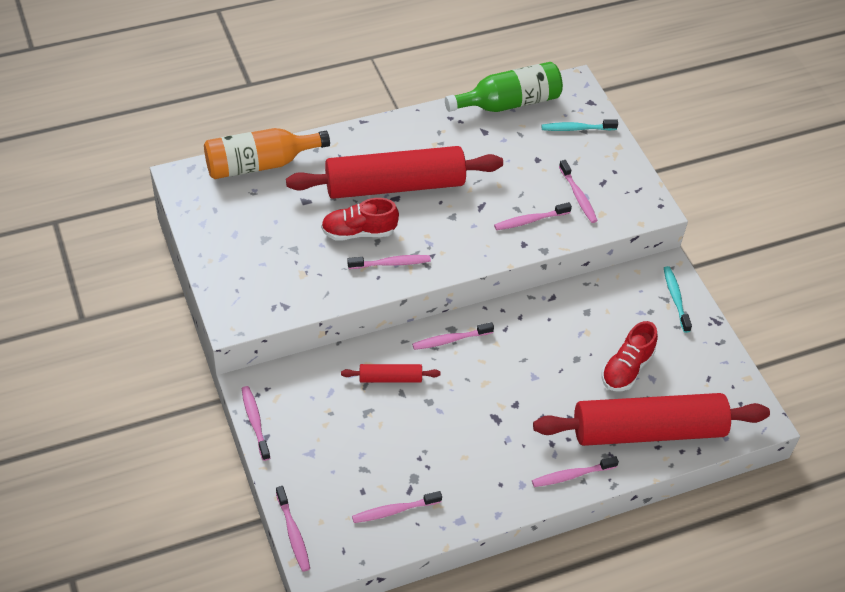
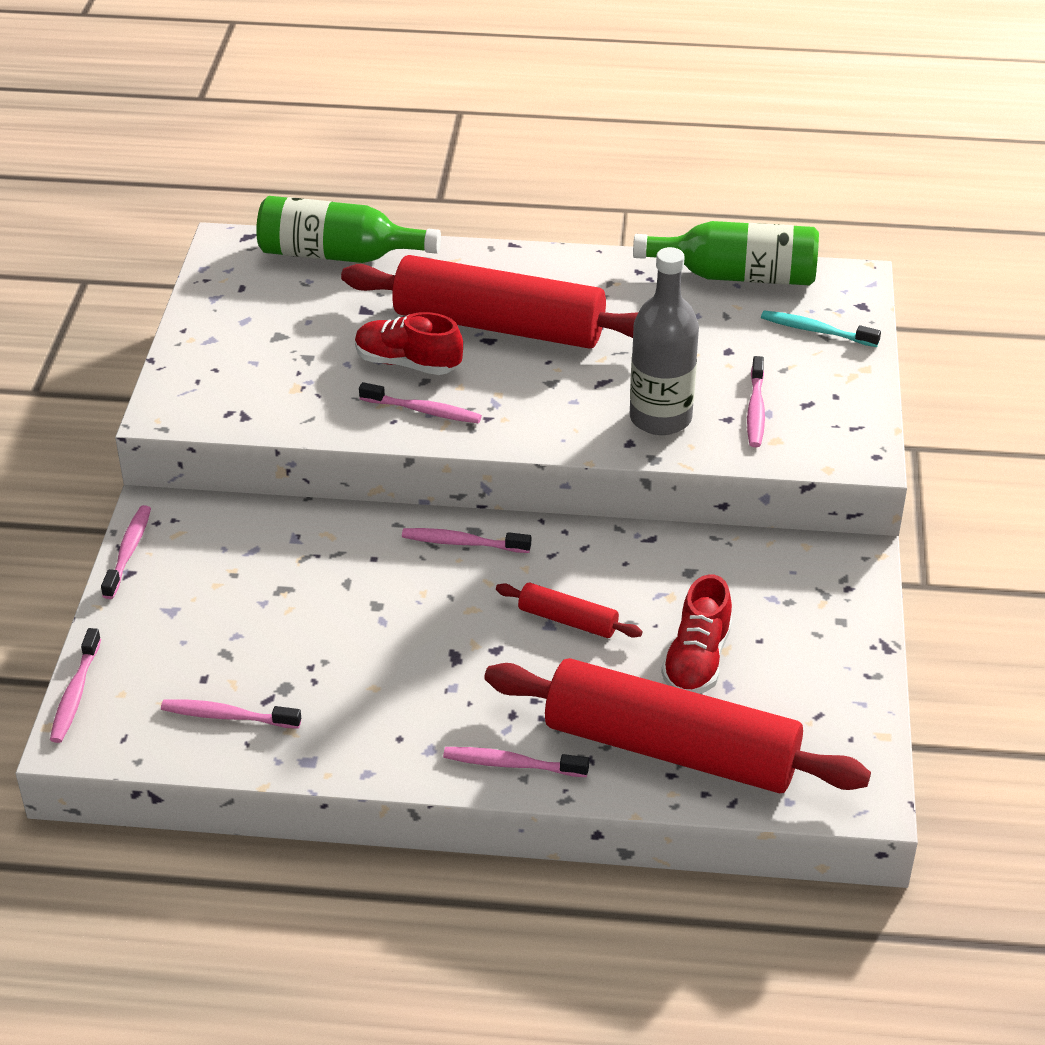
camera: 30 degrees right, 10 degrees down
(260, 164) = (338, 255): orange bottle -> green bottle
(390, 378) = (344, 560): red rolling pin -> red rolling pin (568, 620)
(530, 220) = (660, 418): pink toothbrush -> grey bottle
(626, 368) = (697, 660): red shoe -> red shoe turned 45 degrees counterclockwise
(675, 298) = (841, 598): turquoise toothbrush -> none

